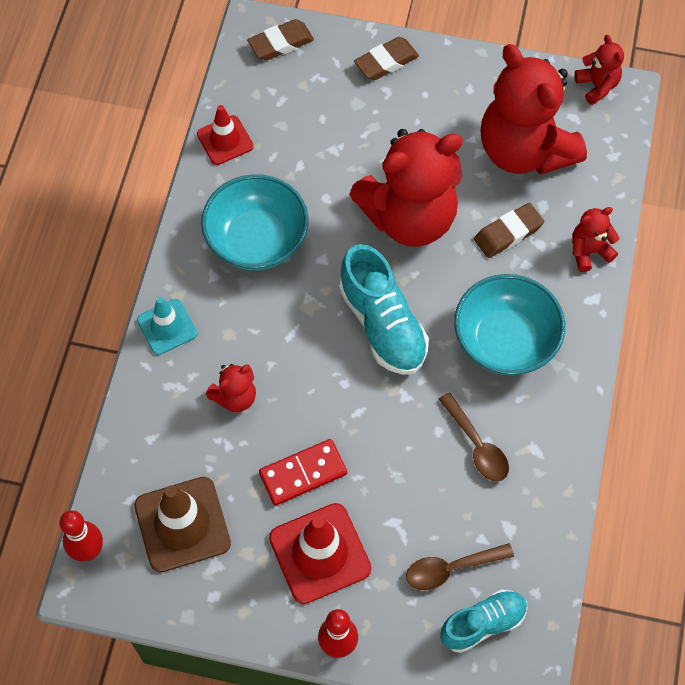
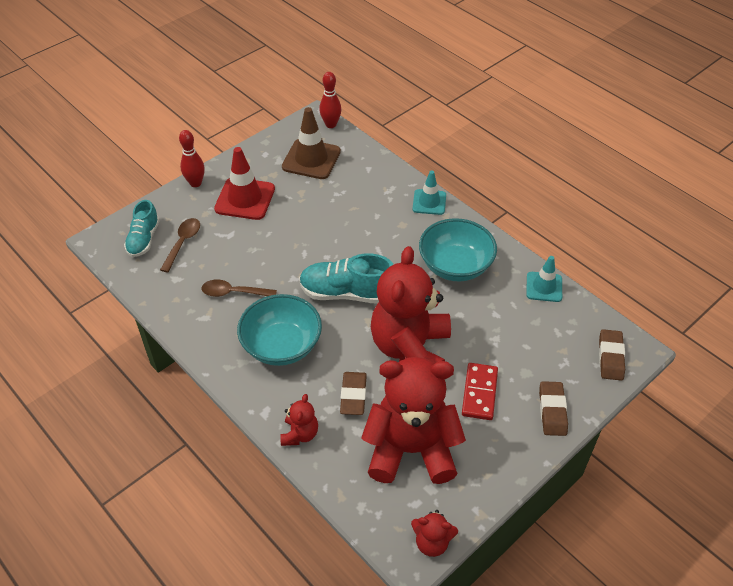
camera: 125 degrees right, 15 degrees down
(225, 140) = (544, 287): red traffic cone -> turquoise traffic cone
(235, 397) = (361, 209): red teddy bear -> none
(303, 474) = (292, 213): red domino -> red domino (479, 393)

